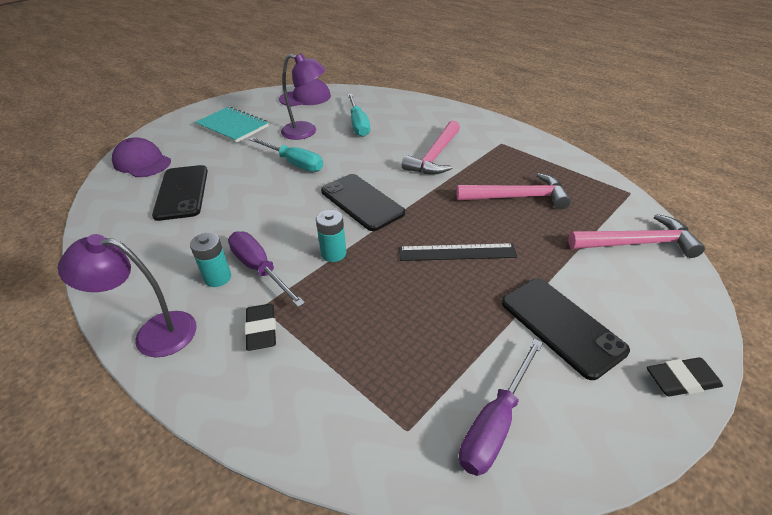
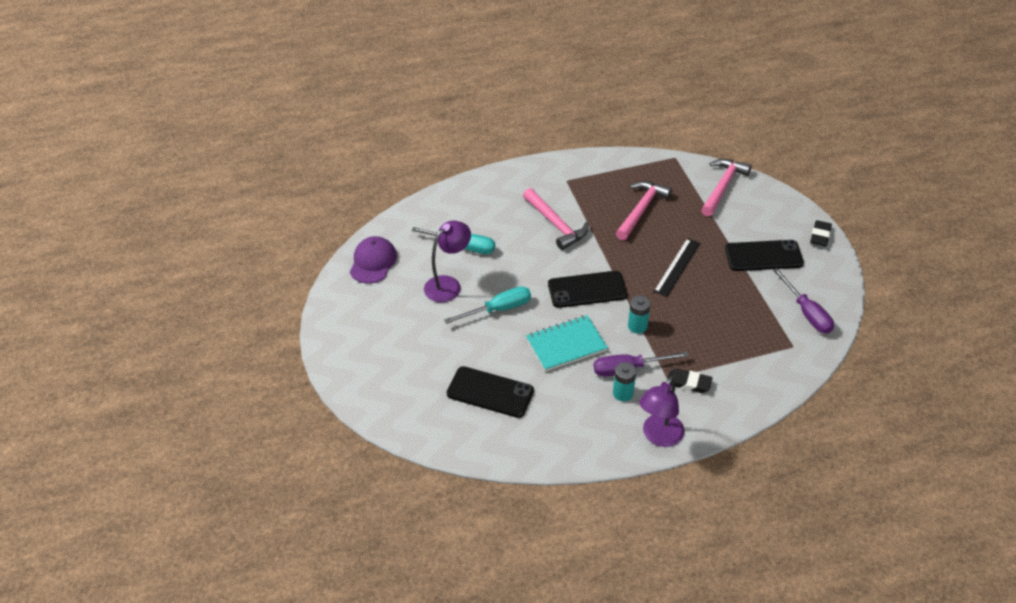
camera: 60 degrees left, 5 degrees up
(142, 162) = (410, 412): purple cap -> none
(232, 126) = (390, 331): turquoise notebook -> turquoise notebook (566, 345)

